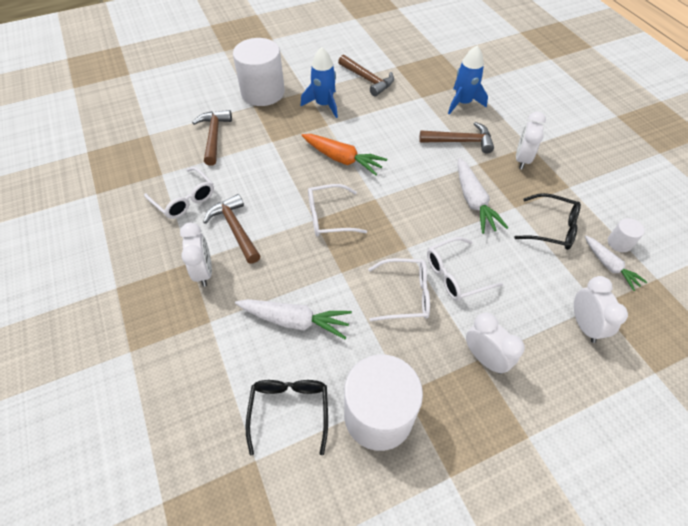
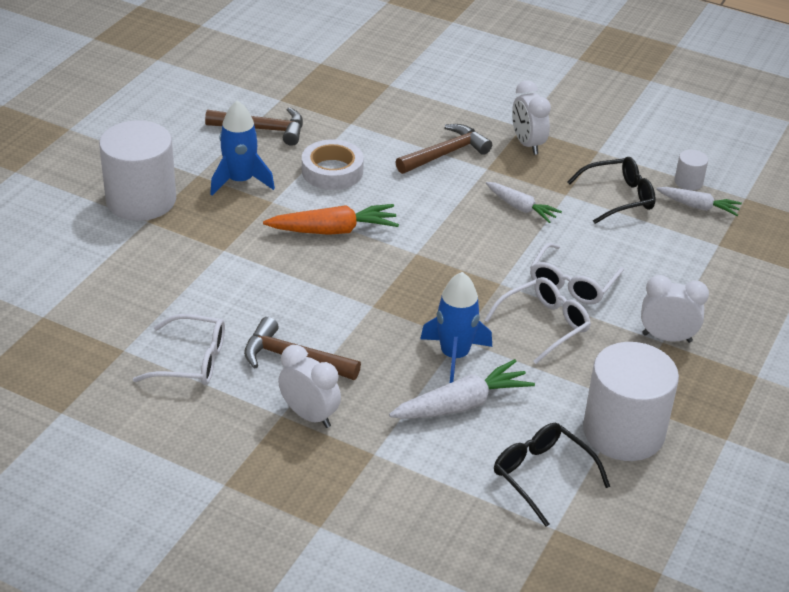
camera: 40 degrees left, 15 degrees down
(214, 136) = (140, 278): brown hammer -> none
(328, 217) = (386, 295): white glasses -> none
(380, 122) = (332, 171): none -> white tape
(463, 103) = (405, 110): blue rocket -> blue rocket (454, 355)
(473, 201) = (521, 208): white carrot -> white carrot, size x0.66
(584, 325) = (722, 267): white clock -> none

